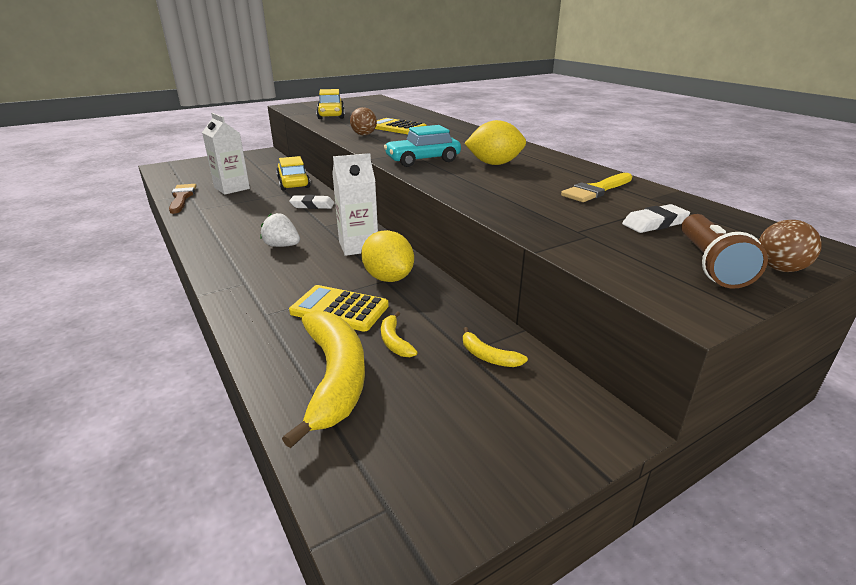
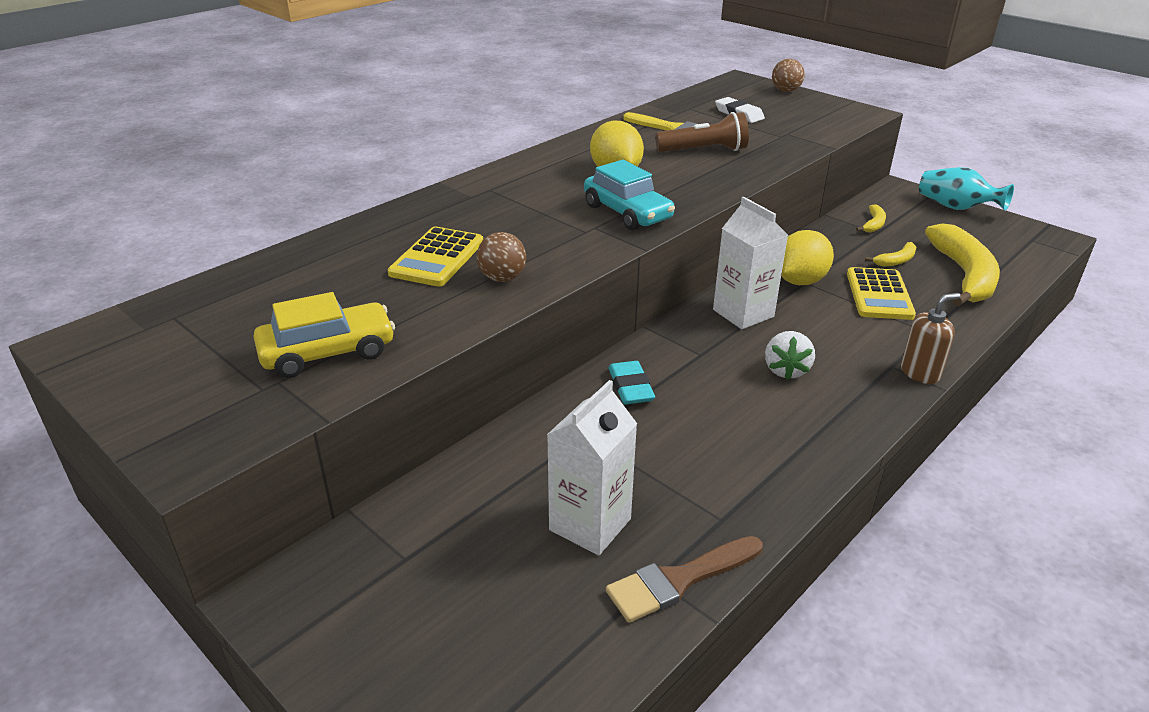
camera: 105 degrees left, 5 degrees up
(225, 291) = (920, 373): none -> brown soap dispenser
(293, 183) = (526, 445): yellow car -> none
(312, 205) = (631, 387): white eraser -> turquoise eraser
(335, 378) = (964, 276): yellow banana -> yellow banana turned 120 degrees clockwise
(529, 465) = (956, 207): none -> turquoise vase
(710, 264) = (798, 105): brown flashlight -> brown flashlight (704, 150)

